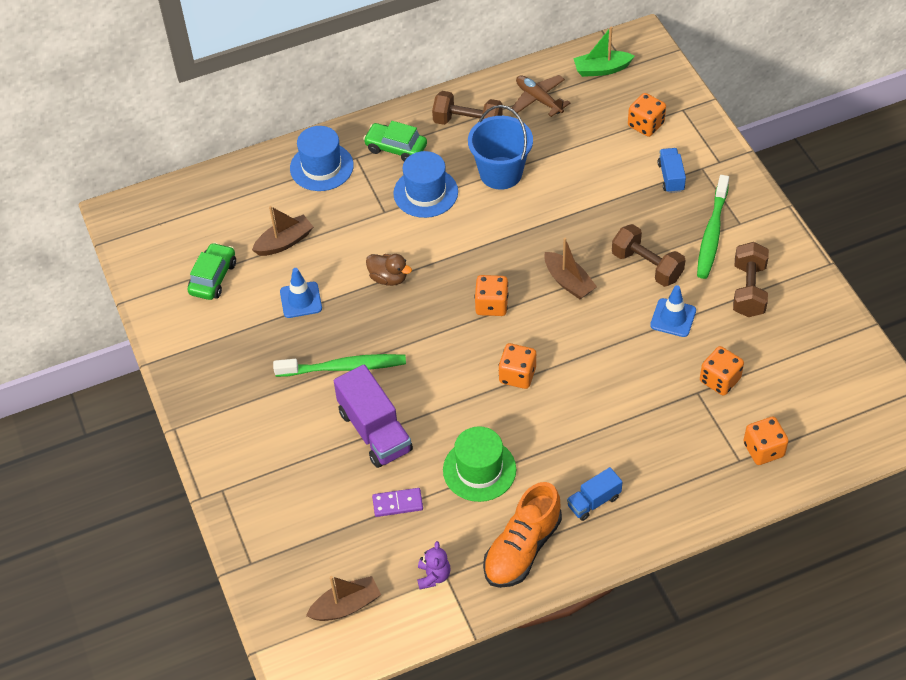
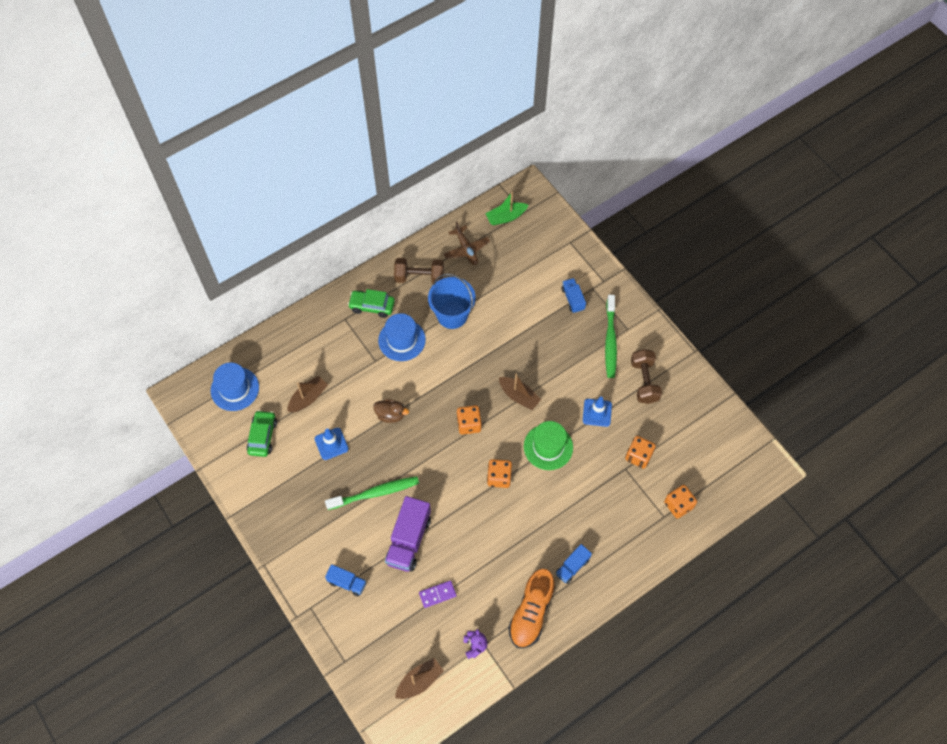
camera: 15 degrees left, 10 degrees up
(278, 468) = (347, 583): none -> blue truck
(321, 167) = (321, 331): blue hat -> blue hat (235, 389)
(375, 431) = (408, 540): purple truck -> purple truck turned 60 degrees clockwise
(479, 470) = (488, 557): green hat -> green hat (548, 447)
(539, 99) = (466, 249): brown plane -> brown plane turned 150 degrees counterclockwise
(645, 125) = (546, 259): orange dice -> none
(647, 266) = (570, 374): brown dumbbell -> none

